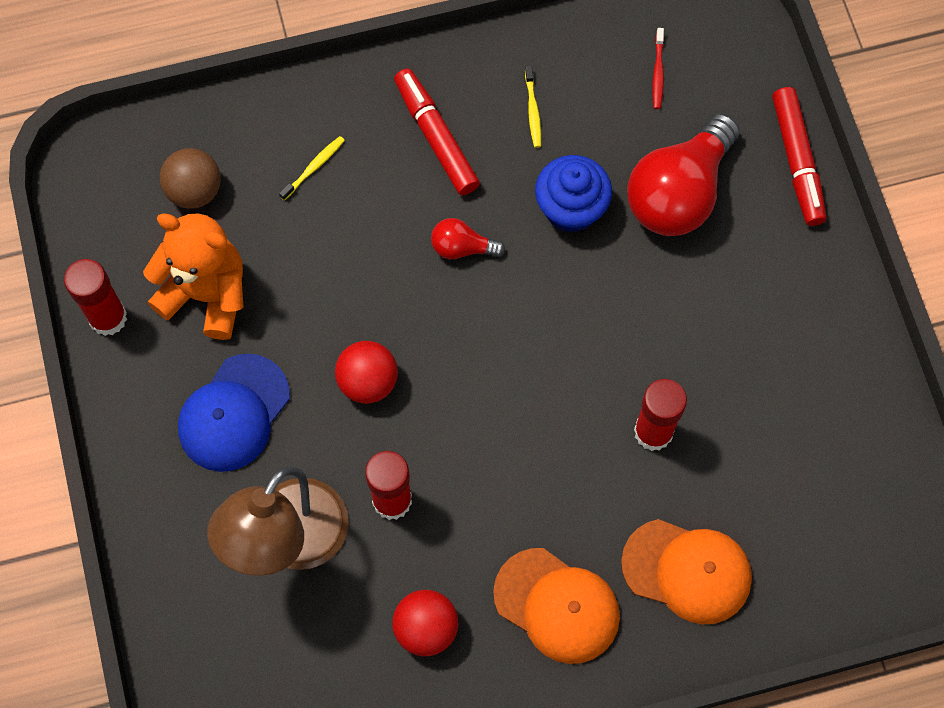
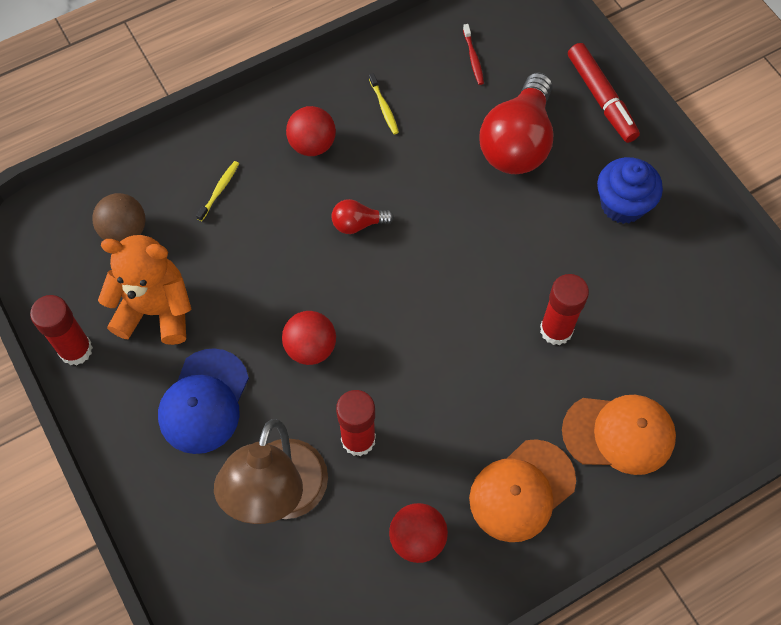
camera: 15 degrees left, 5 degrees down
(436, 137) = (312, 144): red marker -> red ball
(557, 606) = (521, 490): orange cap -> orange cap turned 120 degrees clockwise
(571, 208) = (436, 173): blue cupcake -> blue cupcake (622, 204)

